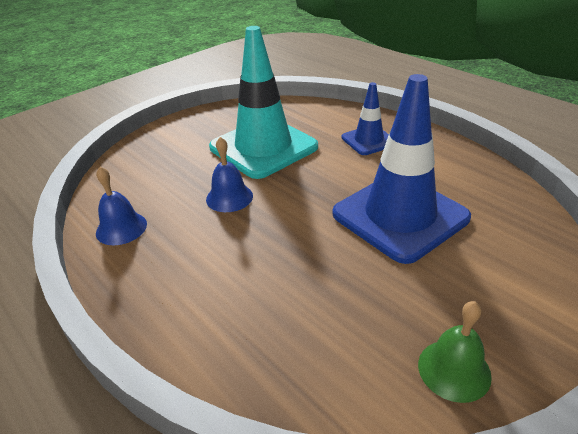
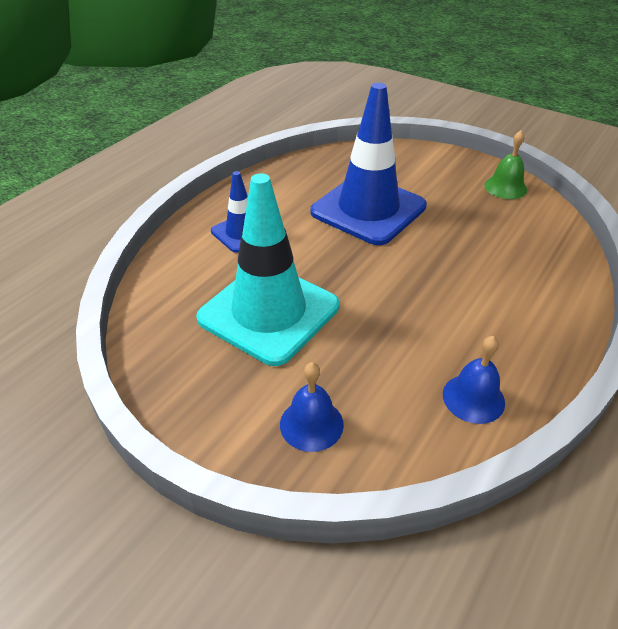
camera: 105 degrees left, 5 degrees up
(229, 197) = (381, 319): blue bell -> blue bell (311, 424)

